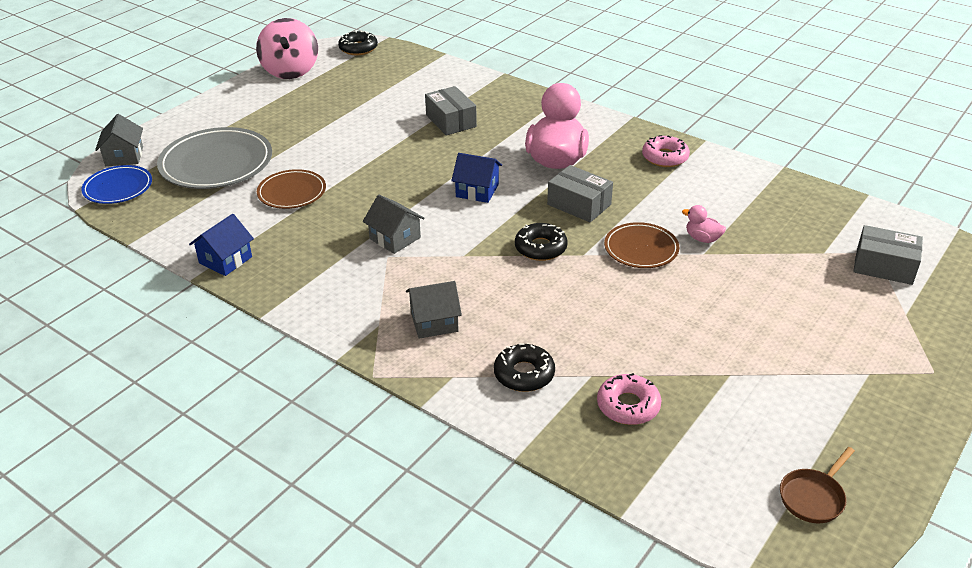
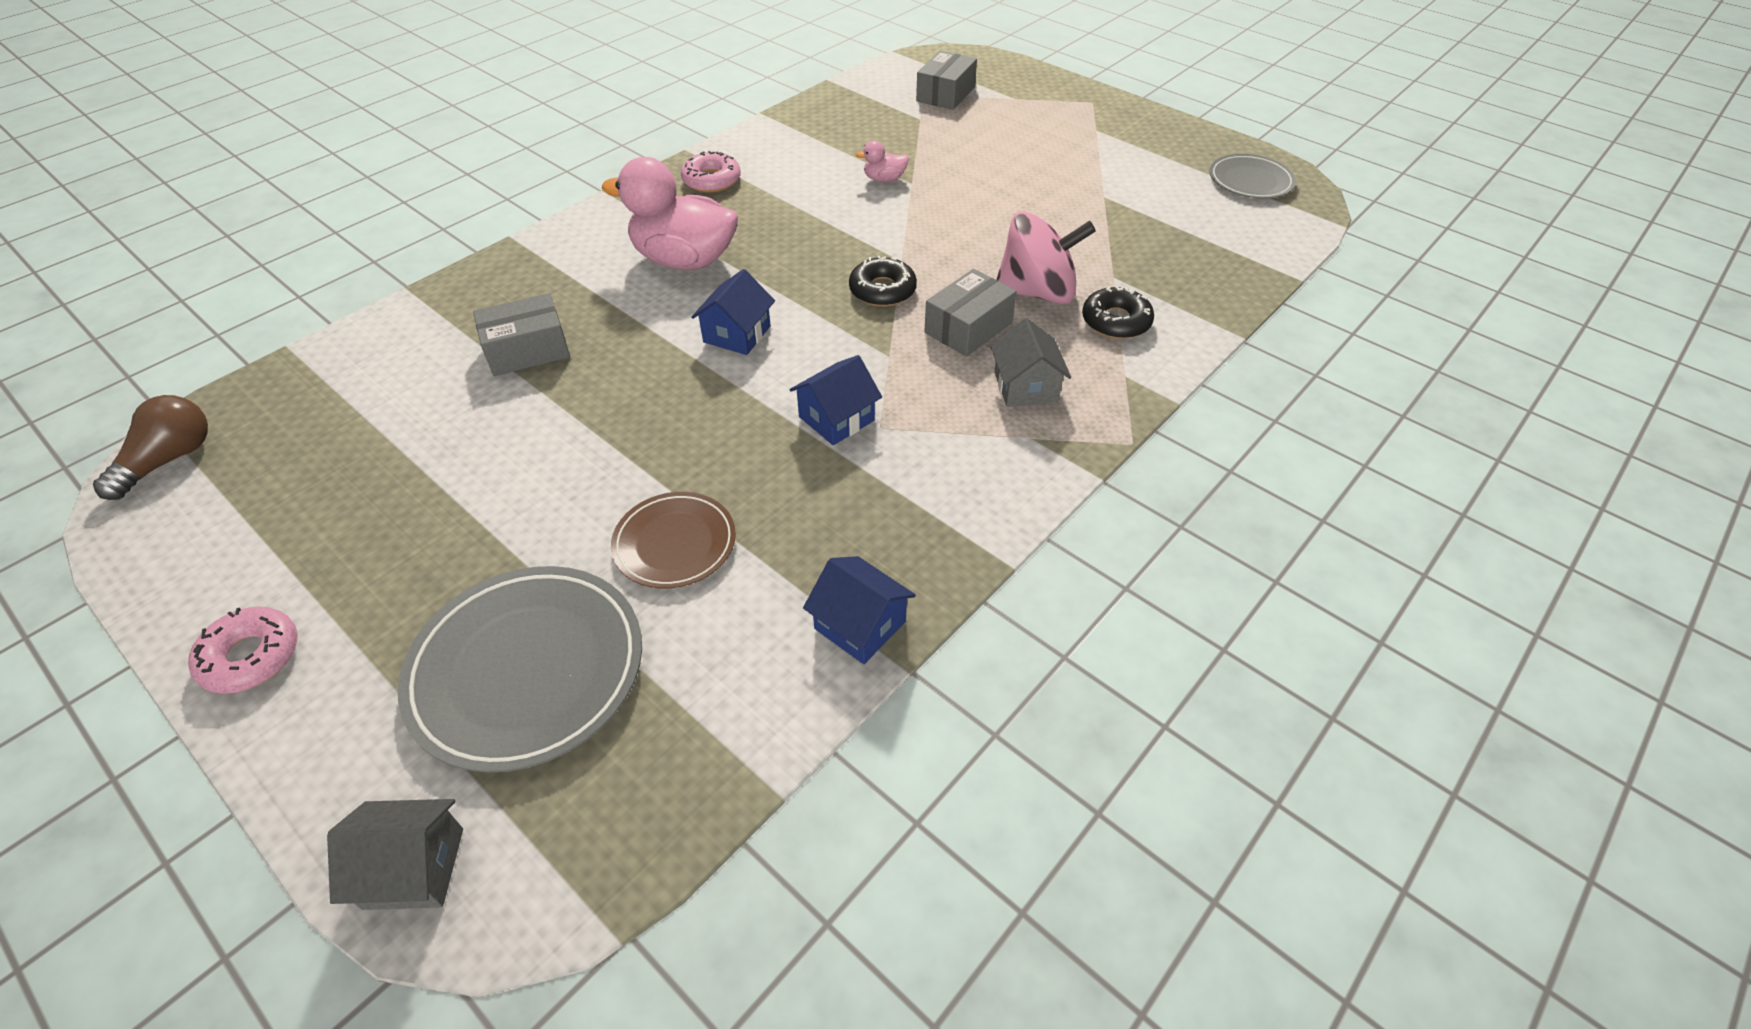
camera: 85 degrees left, 10 degrees up
(118, 188) = (555, 856): blue plate -> none
(290, 70) = (188, 567): pink spinning top -> pink spinning top (1037, 292)
(358, 48) = (170, 460): black donut -> brown light bulb
(395, 238) = (836, 419): grey house -> blue house
(579, 204) = (795, 252): grey box -> grey box (968, 327)
(628, 406) = (1156, 259): pink donut -> pink donut (251, 657)
(641, 249) = (896, 220): brown plate -> none
(702, 238) = (884, 179): pink duck -> pink duck turned 45 degrees clockwise
(813, 497) = (1250, 181): brown pan -> grey plate

